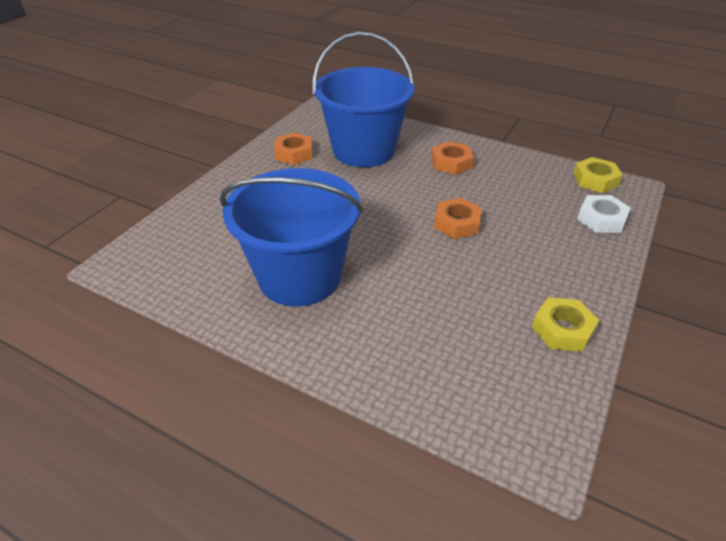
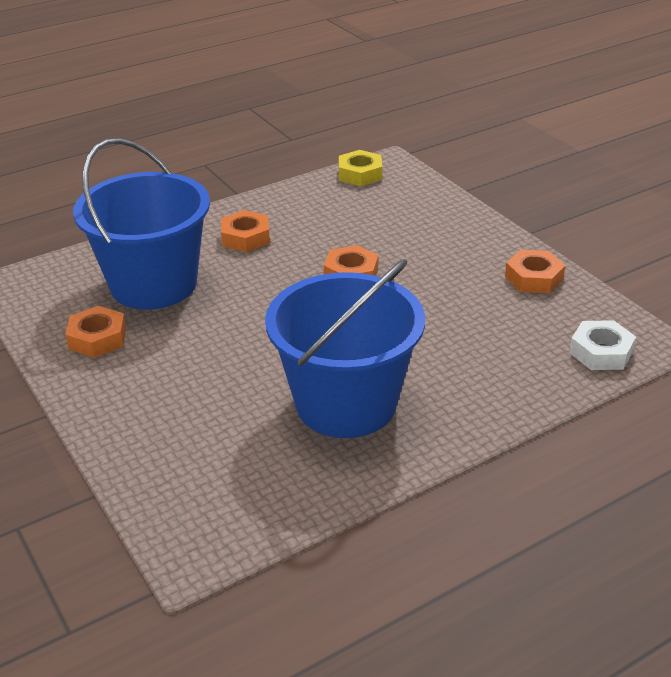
camera: 60 degrees left, 5 degrees down
(562, 329) = (533, 278): yellow nut -> orange nut
(601, 219) = (417, 197): white nut -> white nut (601, 352)

